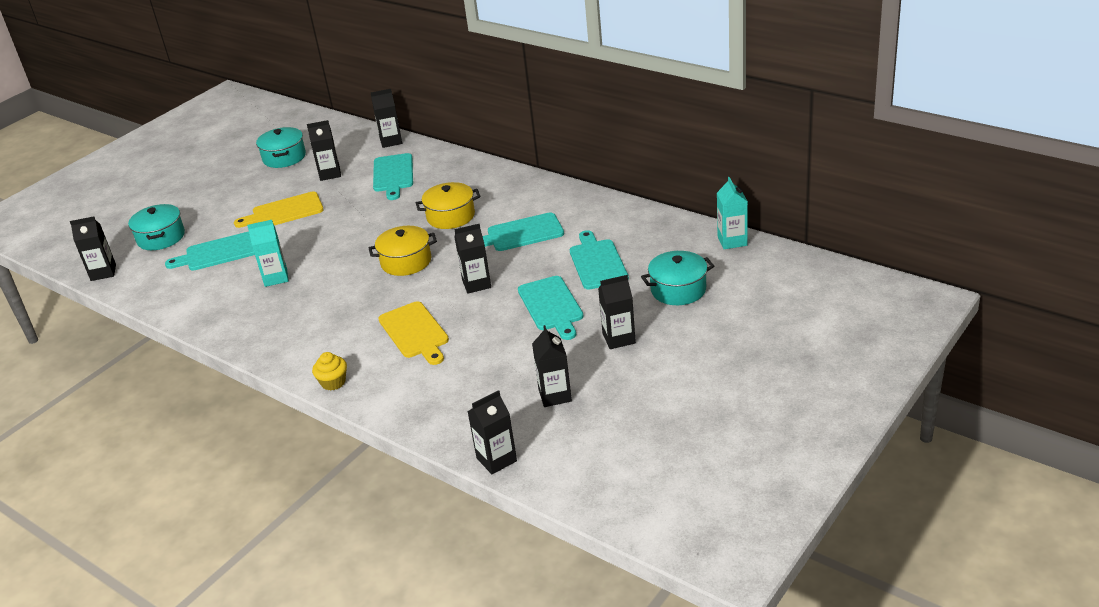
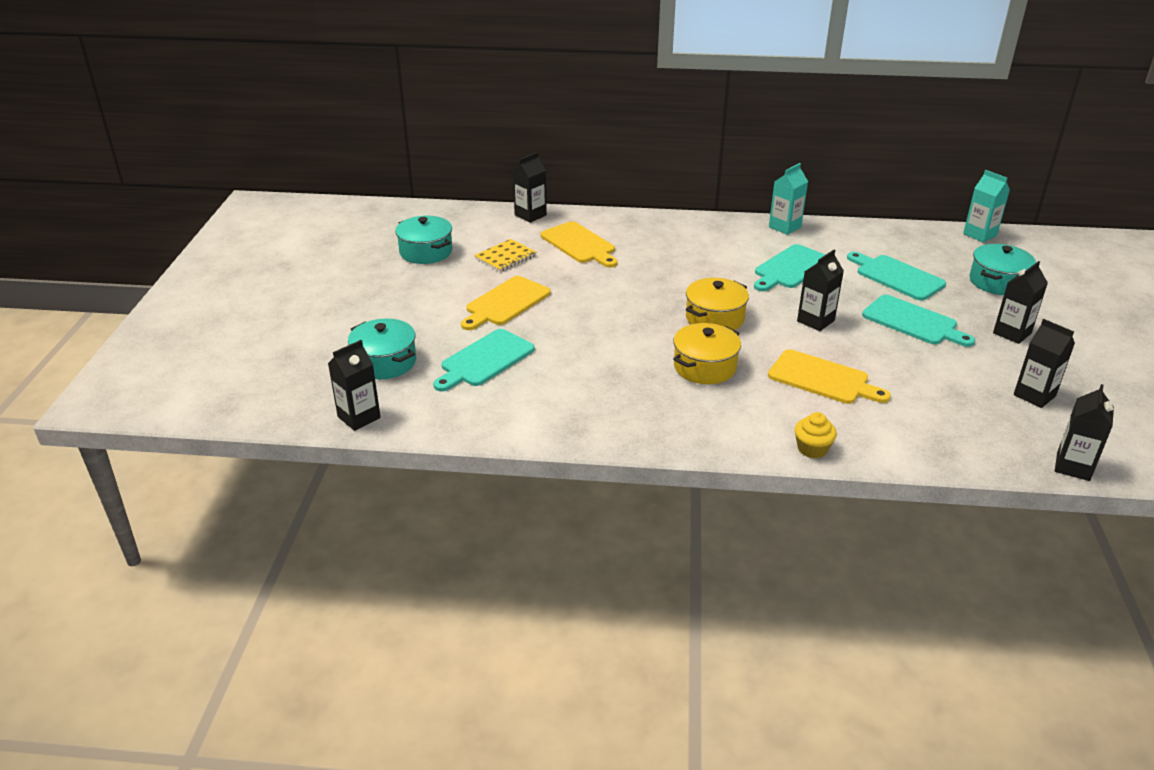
camera: 35 degrees left, 0 degrees up
(276, 278) = (593, 368): turquoise carton -> turquoise carton (784, 227)
(330, 174) = (505, 257): black carton -> yellow notebook
(393, 175) = (579, 244): turquoise cutting board -> yellow cutting board
(450, 216) = (698, 268): yellow pot -> yellow pot (704, 367)

